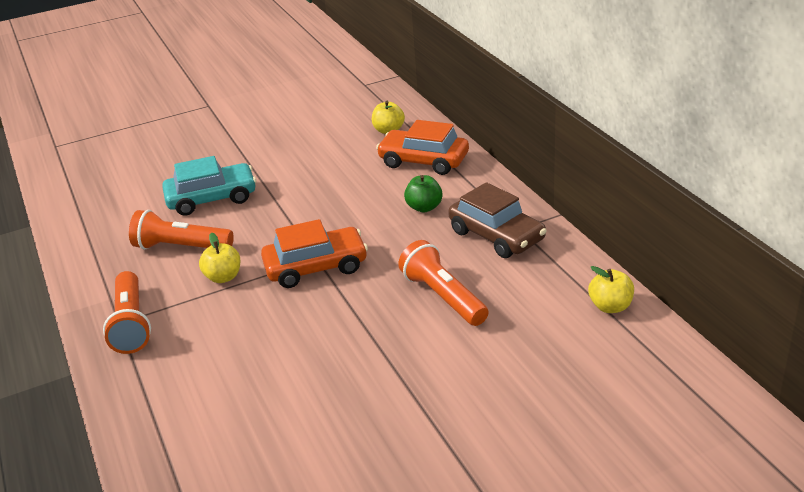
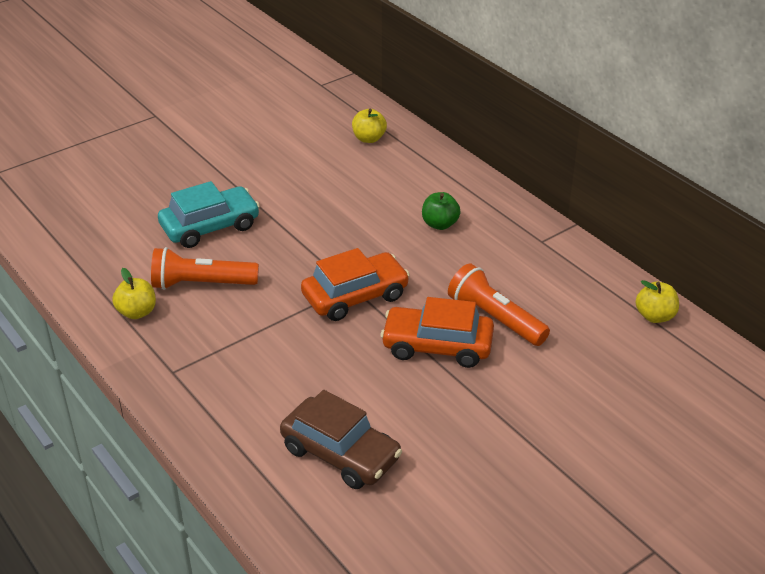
camera: 15 degrees left, 5 degrees up
(131, 324) = (187, 372): orange flashlight -> none
(223, 277) = (262, 314): yellow apple -> yellow apple (137, 312)
(423, 161) = (419, 172): orange car -> orange car (437, 346)
(496, 236) = (523, 251): brown car -> brown car (340, 453)

